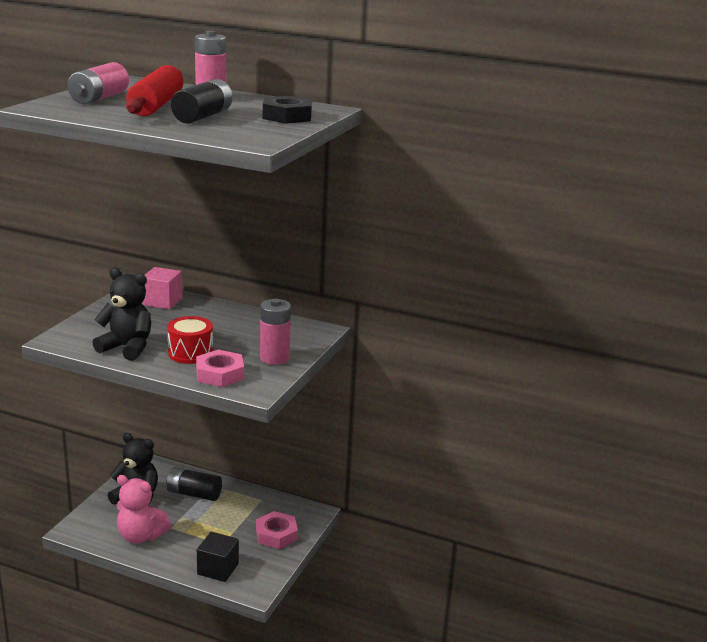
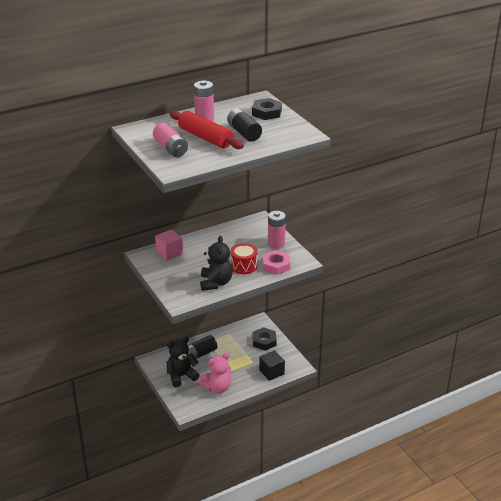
camera: 50 degrees left, 10 degrees up
(127, 348) = (216, 283): black teddy bear -> black teddy bear turned 120 degrees clockwise
(276, 534) = (264, 341): pink nut -> black nut

